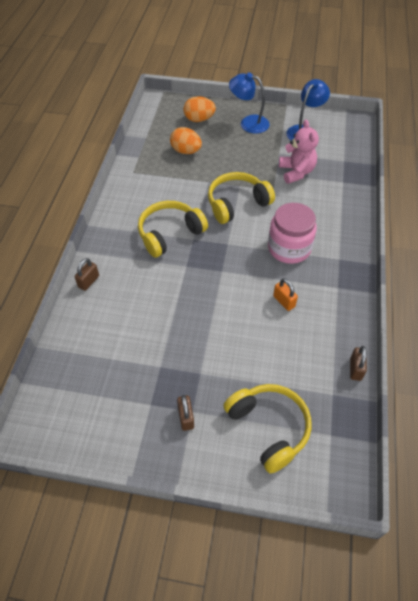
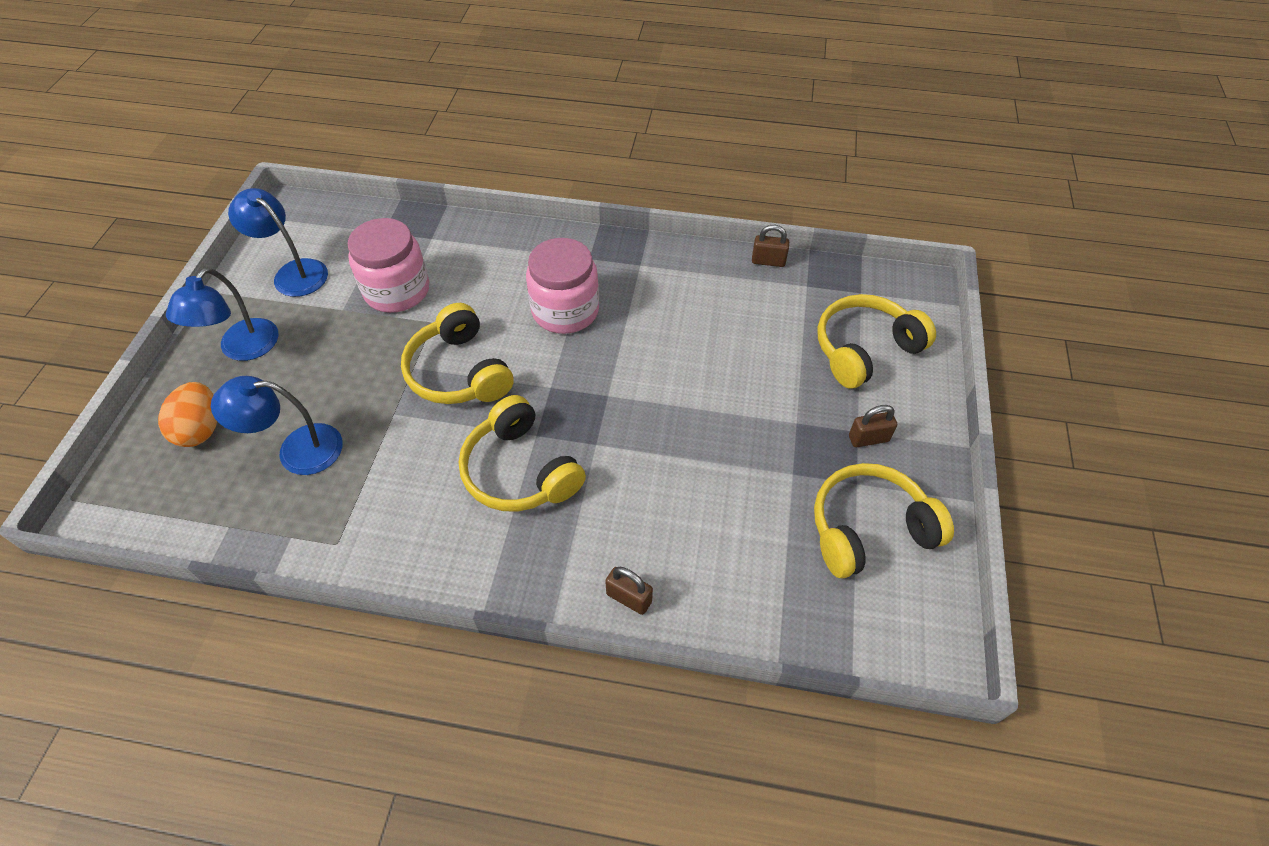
camera: 90 degrees left, 0 degrees up
(115, 406) = (869, 529): none -> yellow headphones
(186, 151) = (297, 450): orange egg -> blue lamp
(284, 301) = (666, 323): orange padlock -> none
(296, 172) = (397, 290): pink teddy bear -> pink jar

